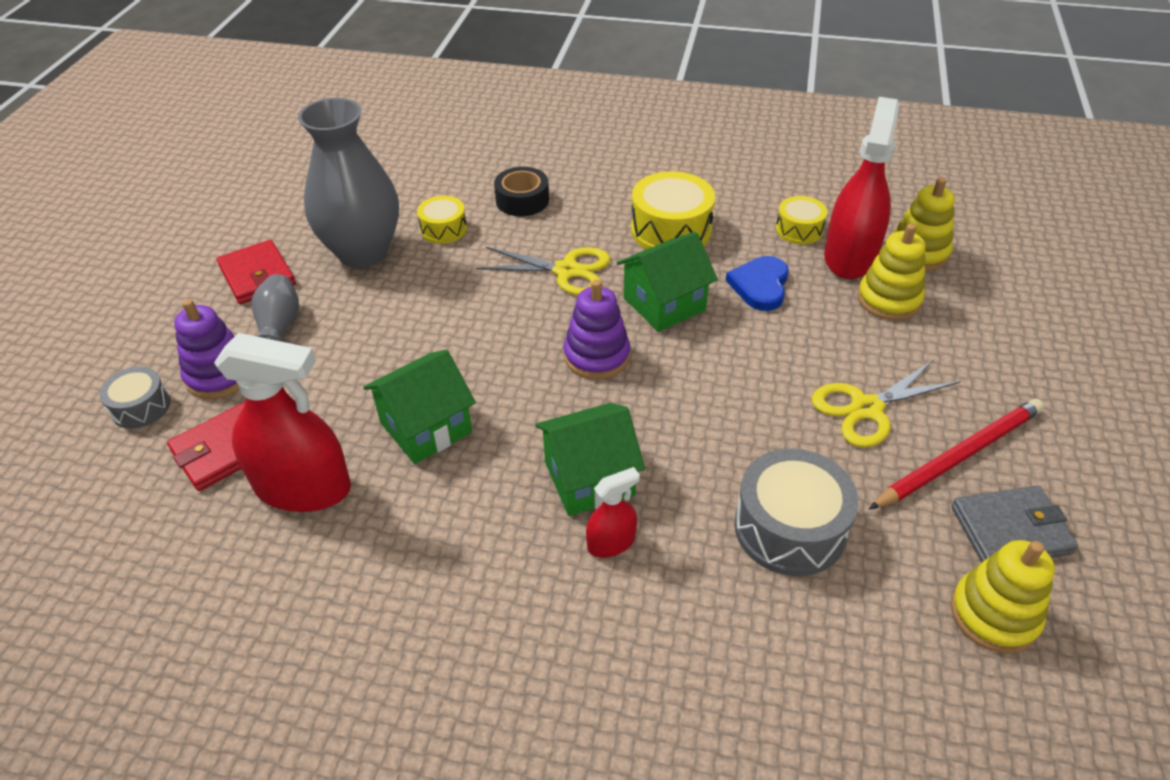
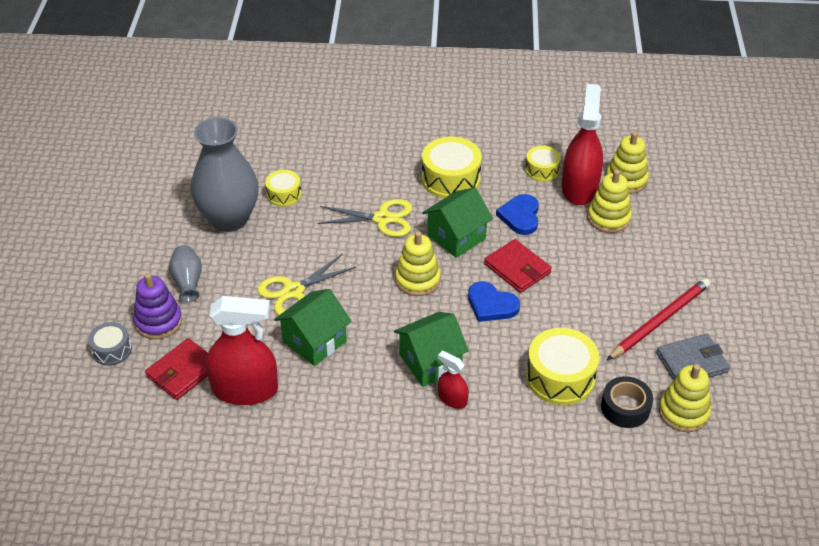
camera: 10 degrees left, 0 degrees up
(257, 276) = (156, 245): red wallet -> red wallet (517, 268)
(522, 200) = (336, 165): black tape -> black tape (625, 408)
(596, 356) = (417, 279): purple stacking toy -> yellow stacking toy
(611, 542) = (452, 399): red spray bottle -> red spray bottle turned 105 degrees counterclockwise
(698, 403) = (491, 305): none -> blue heart
(790, 528) = (560, 377): grey drum -> yellow drum
(866, 408) = (600, 296): yellow scissors -> yellow scissors (293, 291)

